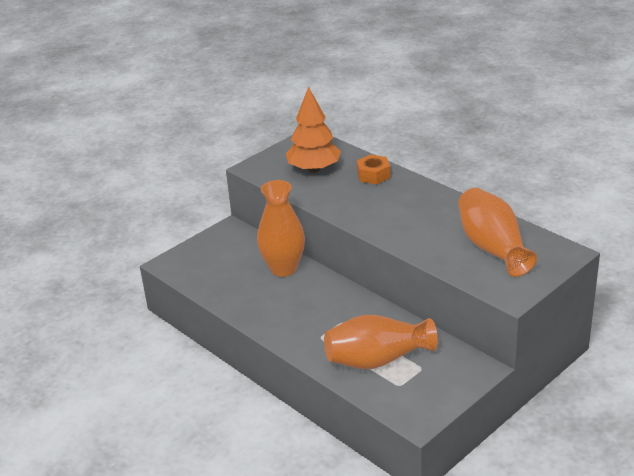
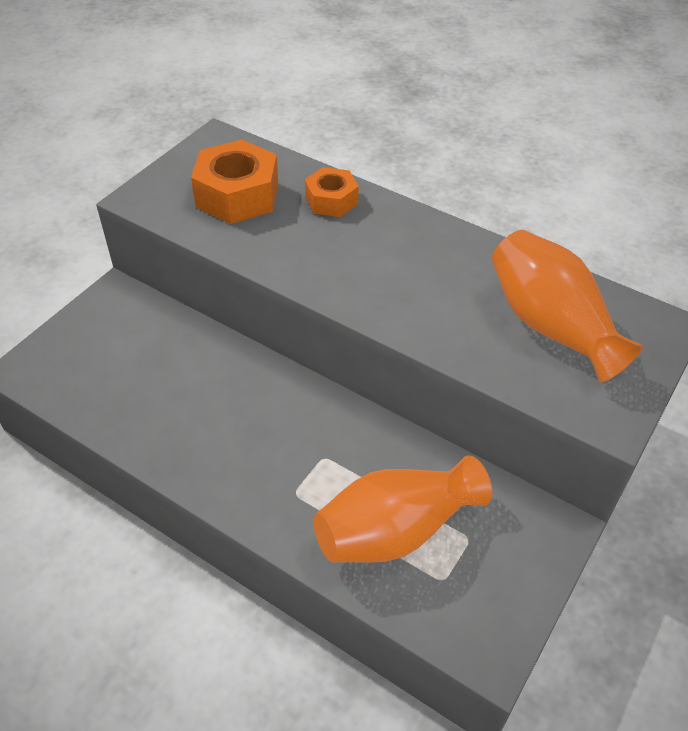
camera: 15 degrees left, 15 degrees up
(283, 268) = (211, 362): orange vase -> none
(314, 169) = (237, 195): orange tree -> orange nut

